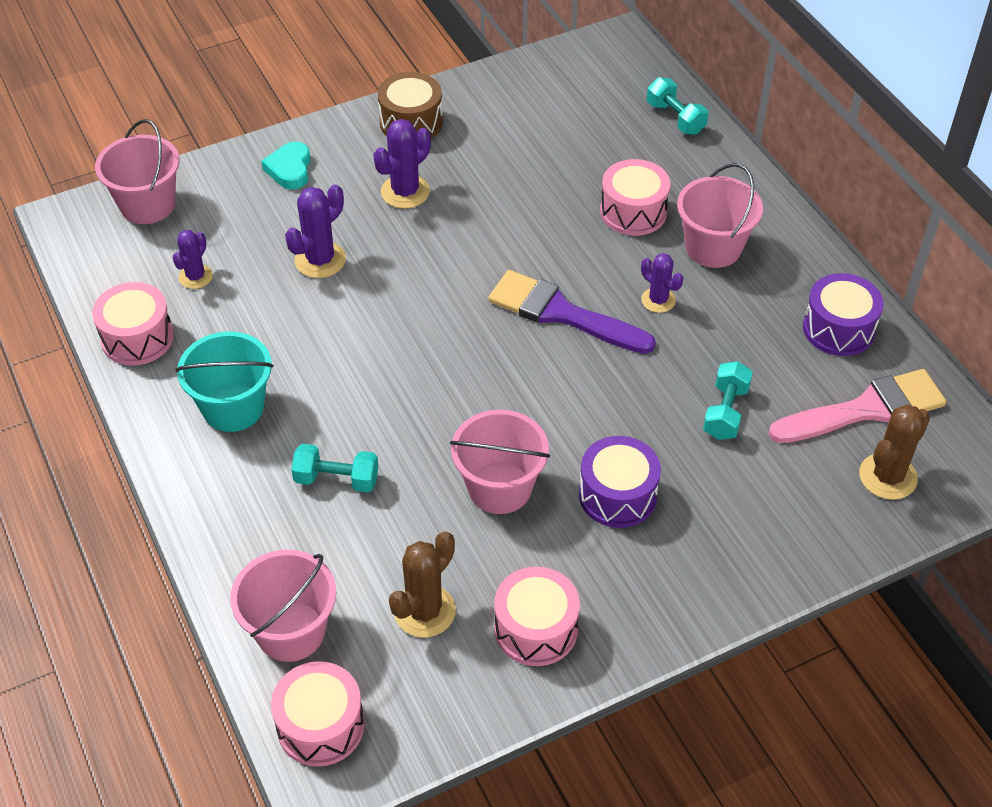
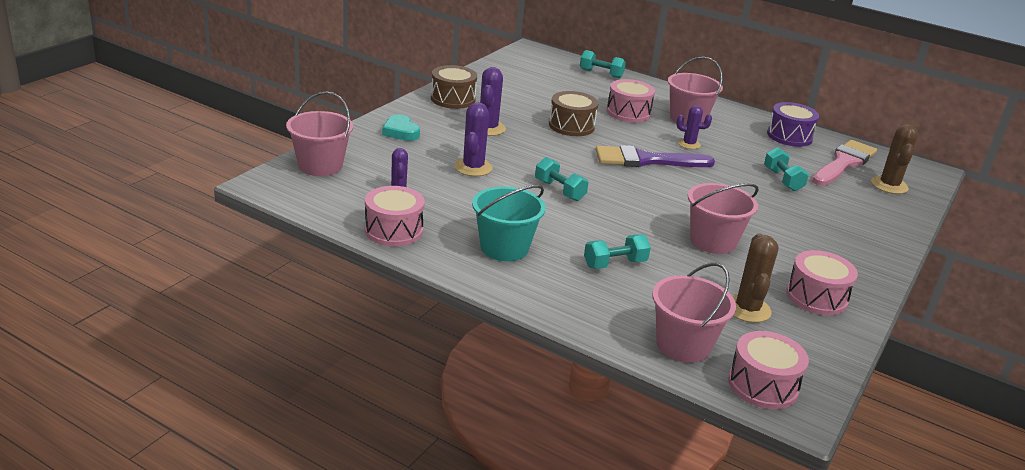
camera: 35 degrees left, 20 degrees down
(389, 334) = (559, 190): none -> turquoise dumbbell
(523, 217) = (571, 126): none -> brown drum
(617, 495) = (778, 227): purple drum -> none

